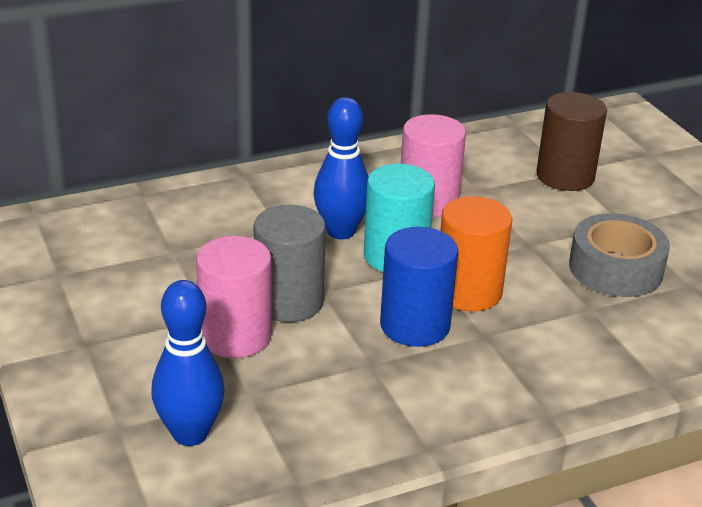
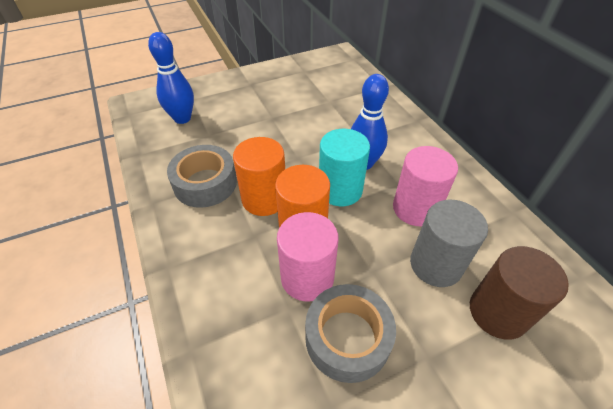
camera: 90 degrees right, 15 degrees up
(235, 336) = (255, 127): pink cylinder -> pink cylinder (307, 277)
(289, 302) = (286, 144): grey cylinder -> grey cylinder (436, 264)
(381, 388) = (205, 183): none -> grey tape
(415, 325) = (264, 199): blue cylinder -> orange cylinder

